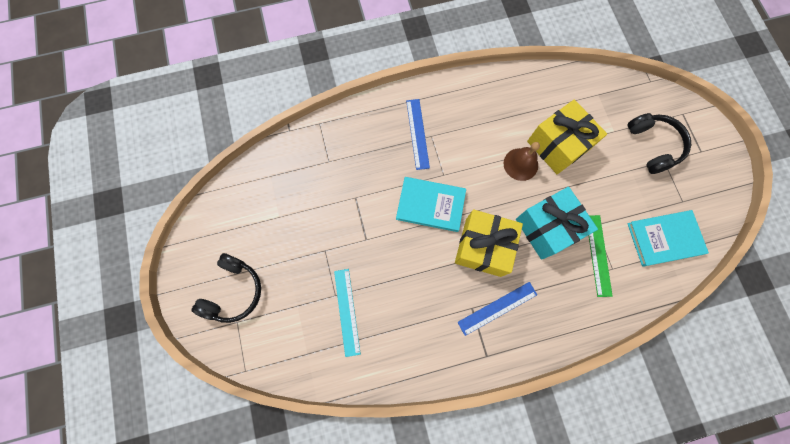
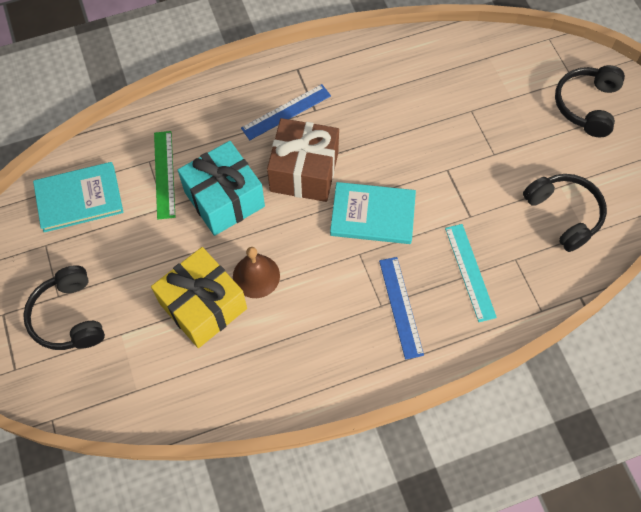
camera: 175 degrees right, 10 degrees down
(283, 193) = (564, 214): none -> black headphones
(347, 311) = (454, 96): turquoise ruler -> turquoise ruler (470, 272)
(483, 247) = (304, 172): yellow gift -> brown gift

